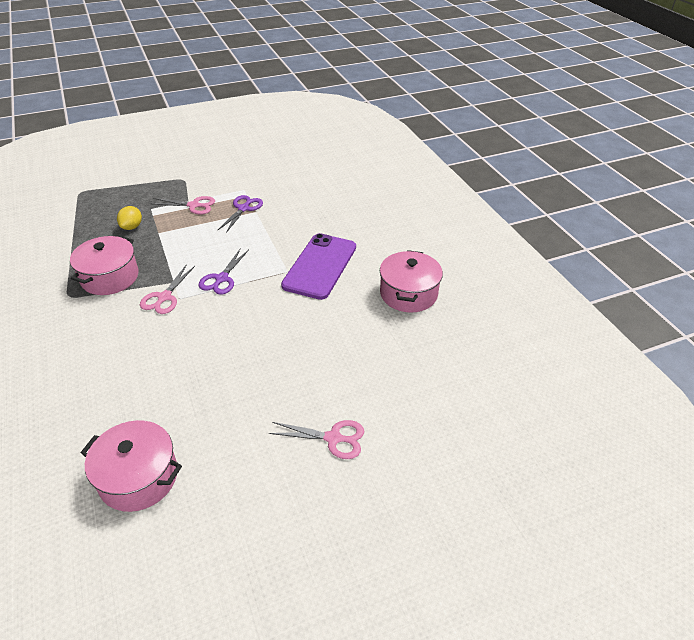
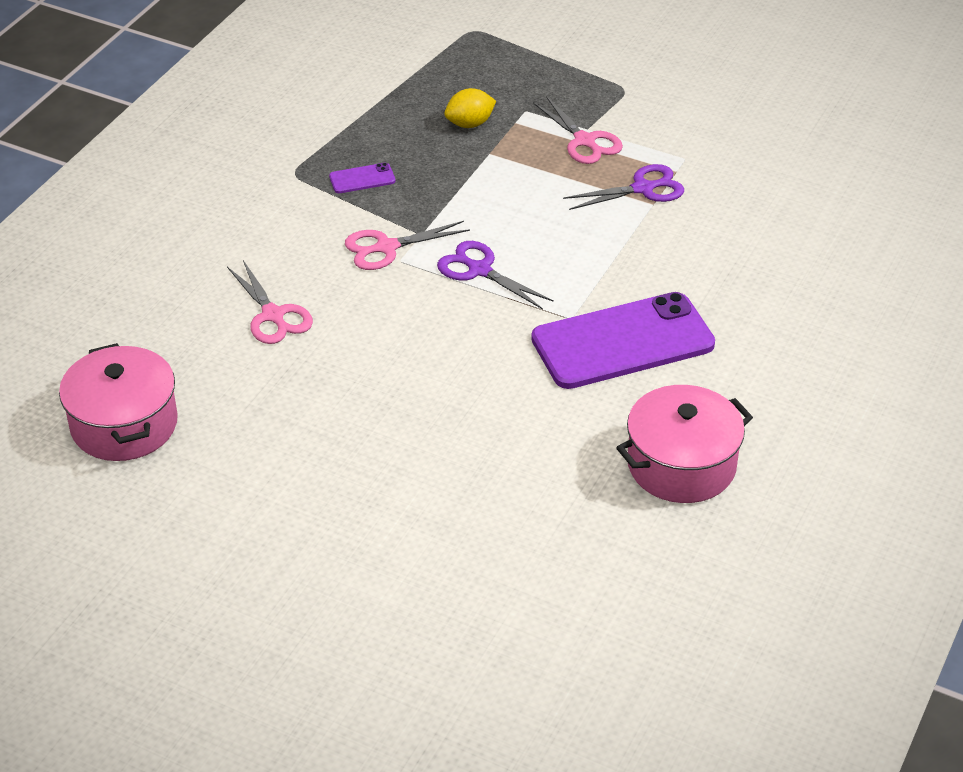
camera: 50 degrees right, 0 degrees up
(110, 277) = (362, 179): pink pot -> purple phone
(221, 279) = (479, 270): purple scissors -> purple scissors turned 60 degrees clockwise
(333, 438) = (339, 546): pink scissors -> pink scissors (273, 315)

